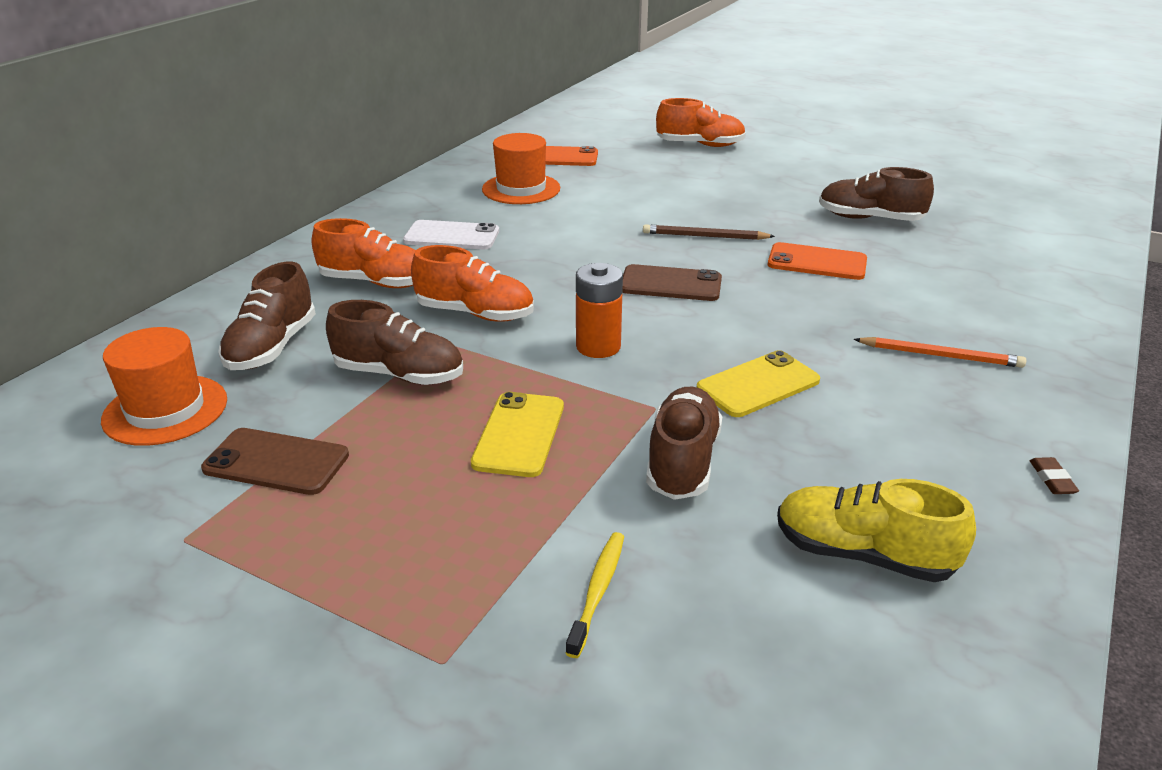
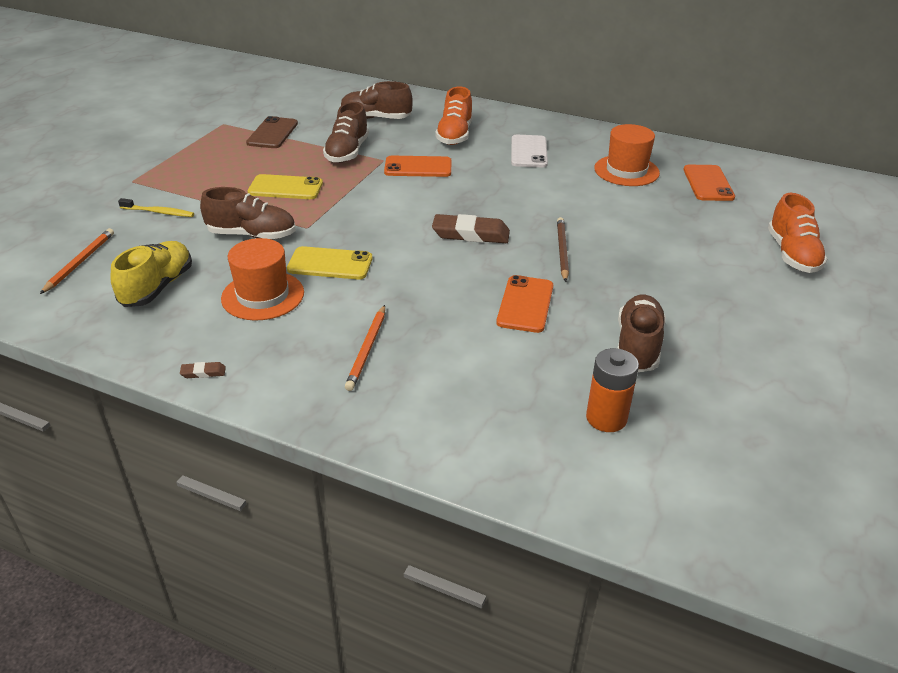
camera: 85 degrees right, 5 degrees up
(165, 410) = (318, 105): orange hat -> orange hat (263, 295)
(475, 313) = (418, 167): orange shoe -> orange phone
(598, 346) = (378, 208): orange battery -> orange battery (606, 418)
(671, 284) = (471, 234): brown phone -> brown eraser
(758, 384) = (330, 264): yellow phone -> yellow phone turned 45 degrees counterclockwise
(804, 686) = (80, 262): none -> orange pencil

